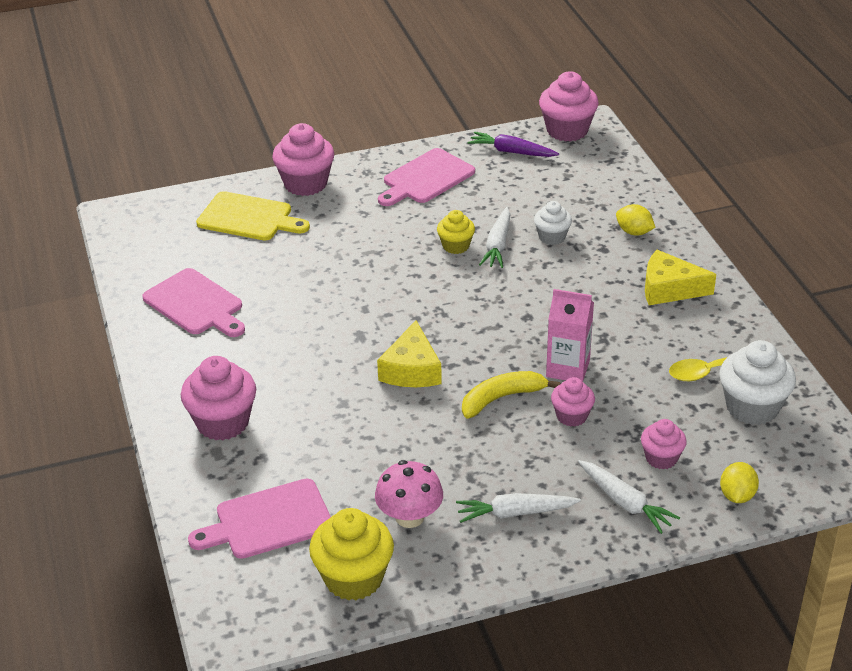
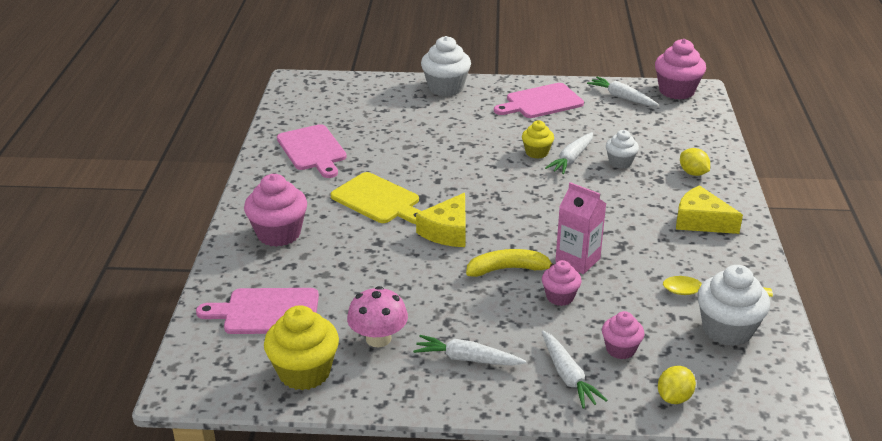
camera: 20 degrees right, 5 degrees down
(249, 218) = (389, 102): yellow cutting board -> yellow cutting board (378, 200)
(305, 184) = (446, 88): pink cupcake -> white cupcake
(511, 152) = (621, 97): purple carrot -> white carrot

